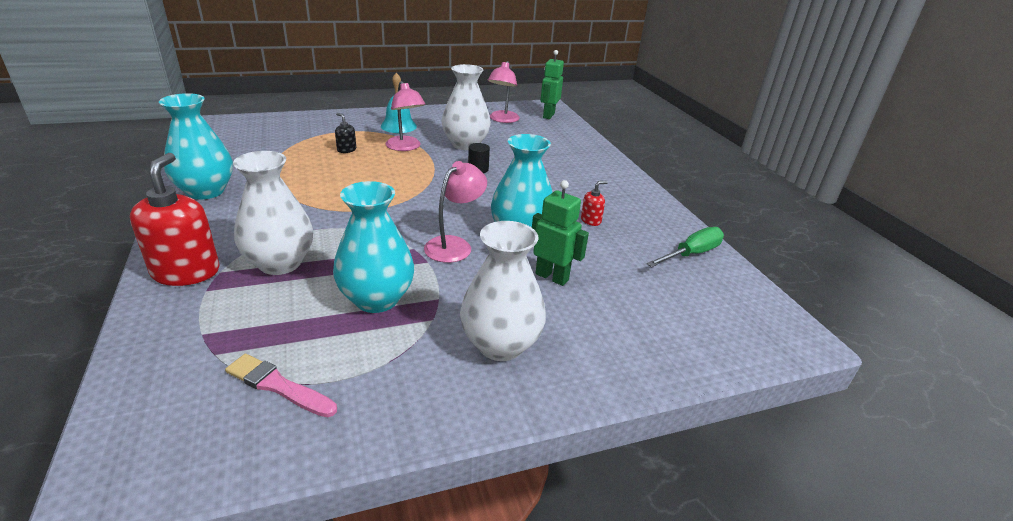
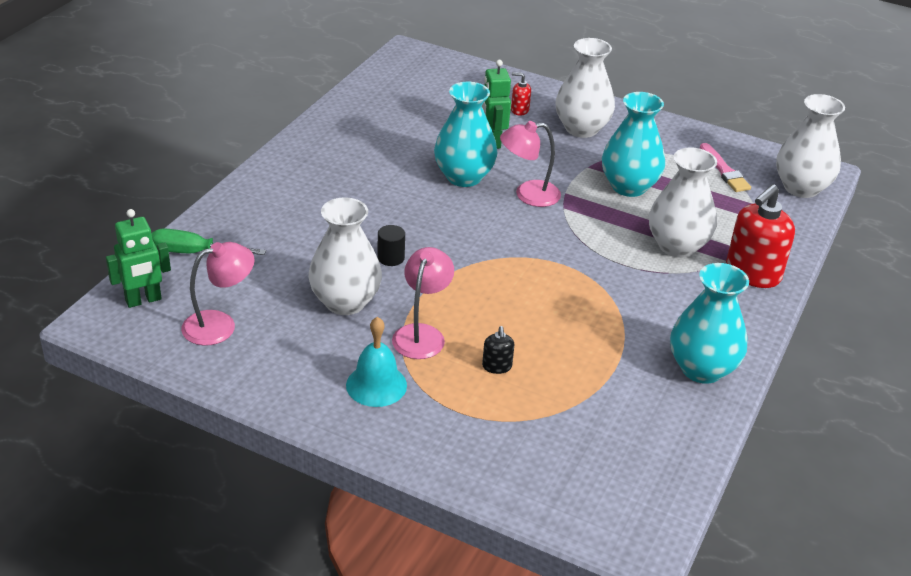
camera: 135 degrees left, 5 degrees up
(145, 422) = (801, 188): none -> white vase
(591, 220) = (387, 158): red soap dispenser -> red soap dispenser (519, 110)
(691, 254) = (366, 104): green screwdriver -> green screwdriver (195, 253)

